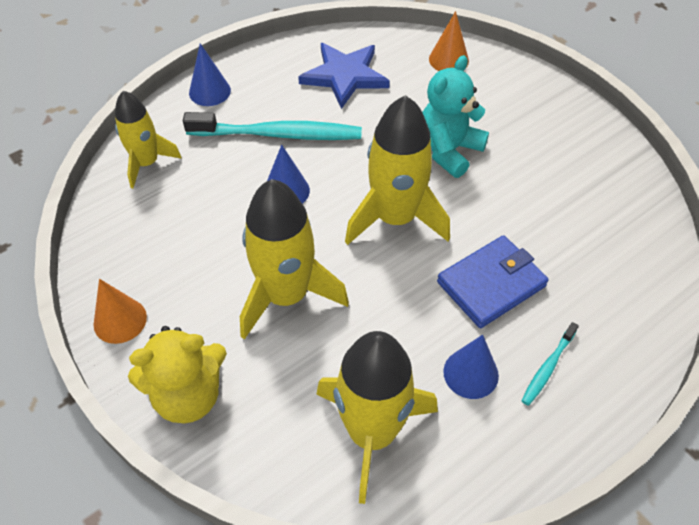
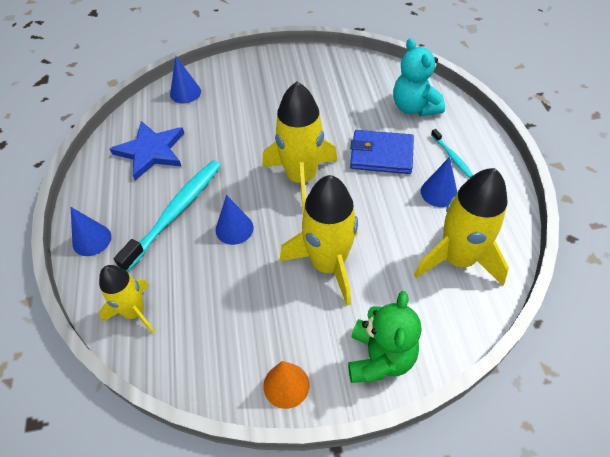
camera: 60 degrees left, 0 degrees up
(188, 395) = (380, 358): yellow teddy bear -> green teddy bear
(448, 60) = (185, 92): orange cone -> blue cone
(448, 151) = (264, 128): turquoise teddy bear -> turquoise teddy bear (414, 107)
(491, 284) = (381, 155): blue wallet -> blue wallet turned 75 degrees counterclockwise

